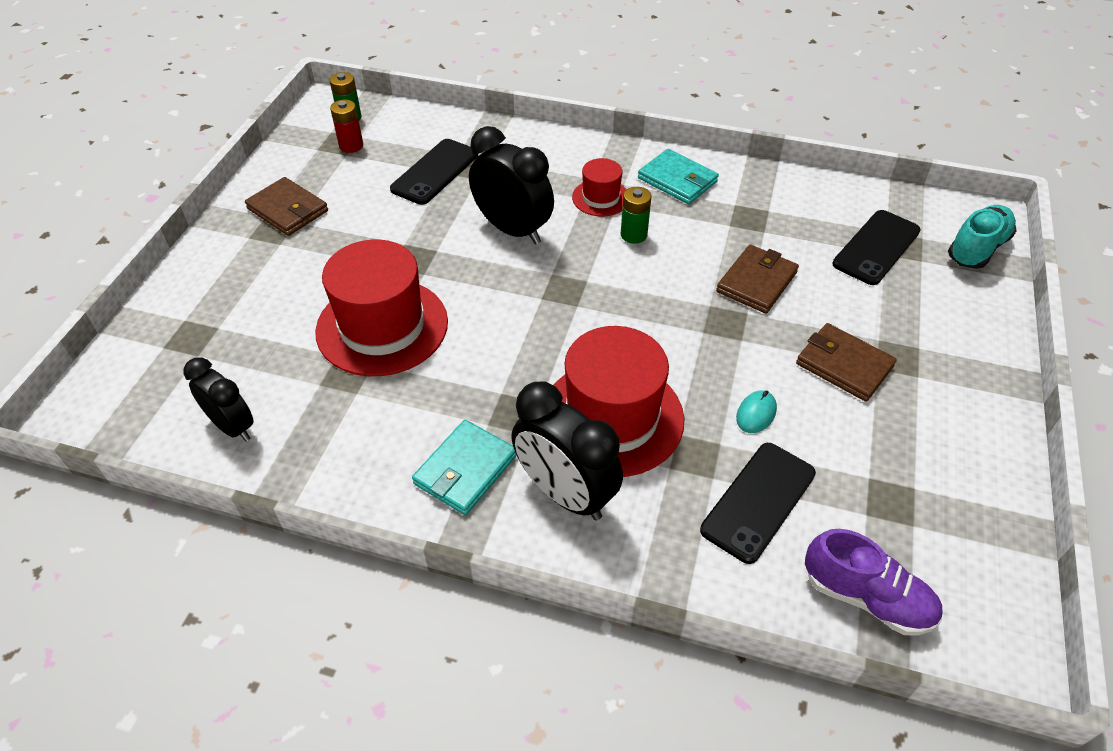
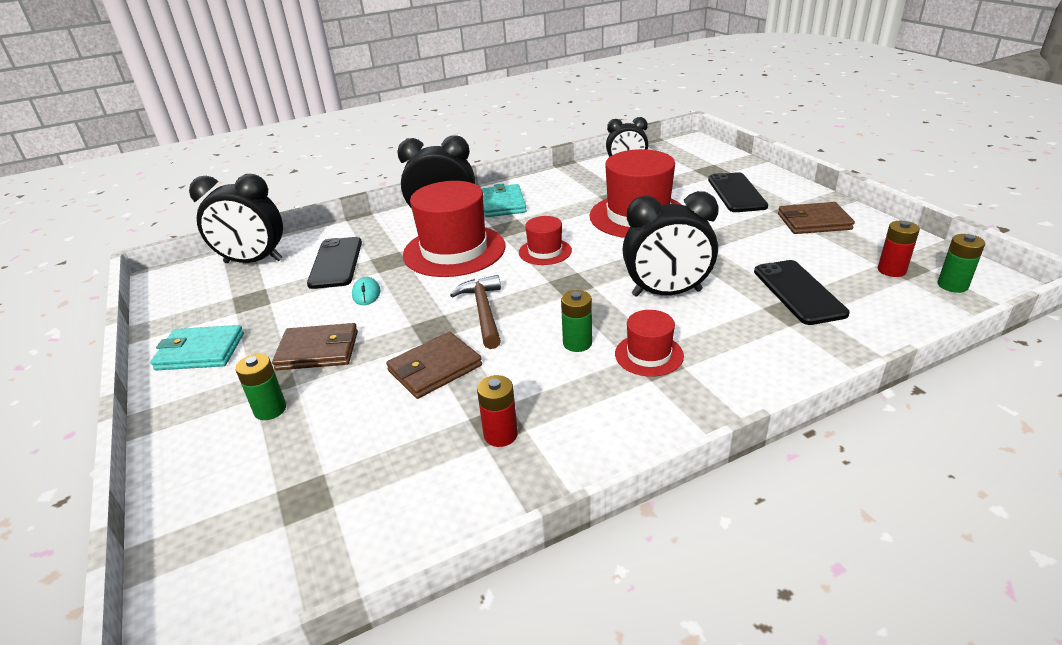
camera: 140 degrees right, 15 degrees down
(532, 344) = (545, 251): none -> red hat
(668, 310) = (483, 312): none -> brown hammer
(677, 180) = (611, 417): turquoise wallet -> turquoise wallet (200, 352)
(753, 210) = (500, 435): none -> red battery
(756, 282) = (434, 368): brown wallet -> brown wallet turned 60 degrees clockwise
(866, 597) = (253, 261): purple shoe -> black clock
(876, 247) = (336, 474): black phone -> black phone (736, 193)
(909, 327) = (270, 409): none -> green battery
(976, 249) = (205, 553): turquoise shoe -> none

